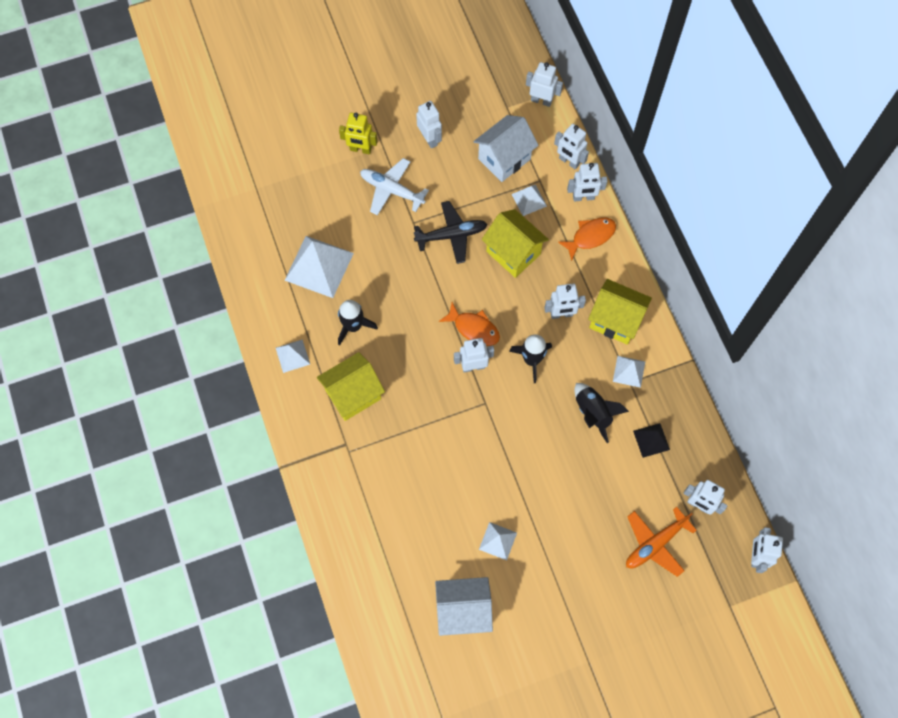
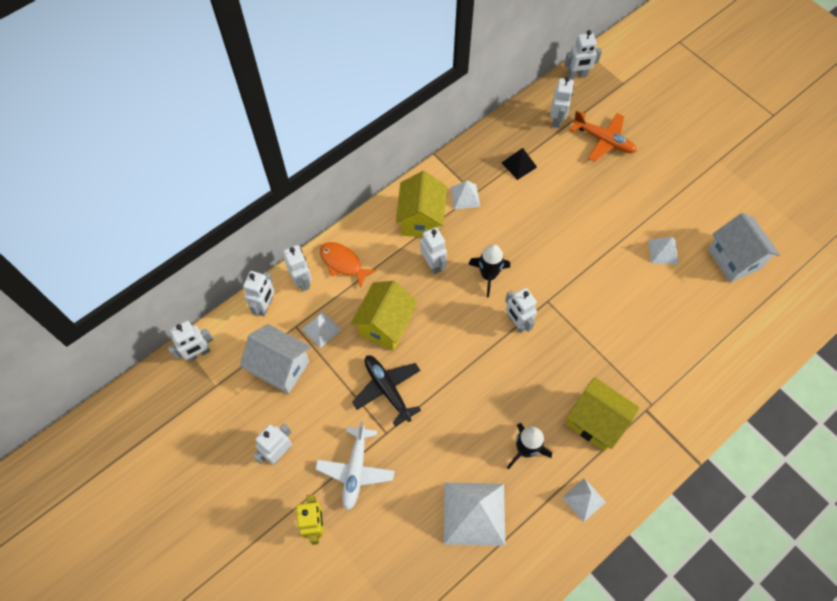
camera: 110 degrees left, 5 degrees down
(474, 328) = (479, 335): orange fish -> none
(541, 100) = (198, 354): white robot -> white robot turned 120 degrees counterclockwise
(593, 413) = (516, 213): black rocket -> none

